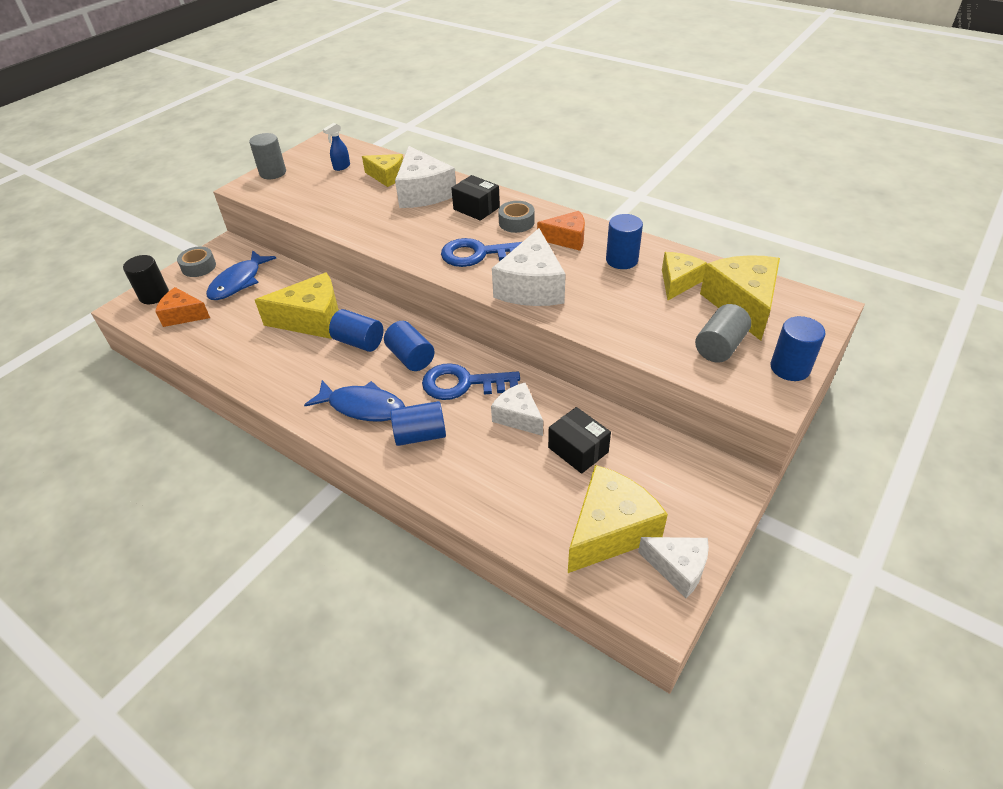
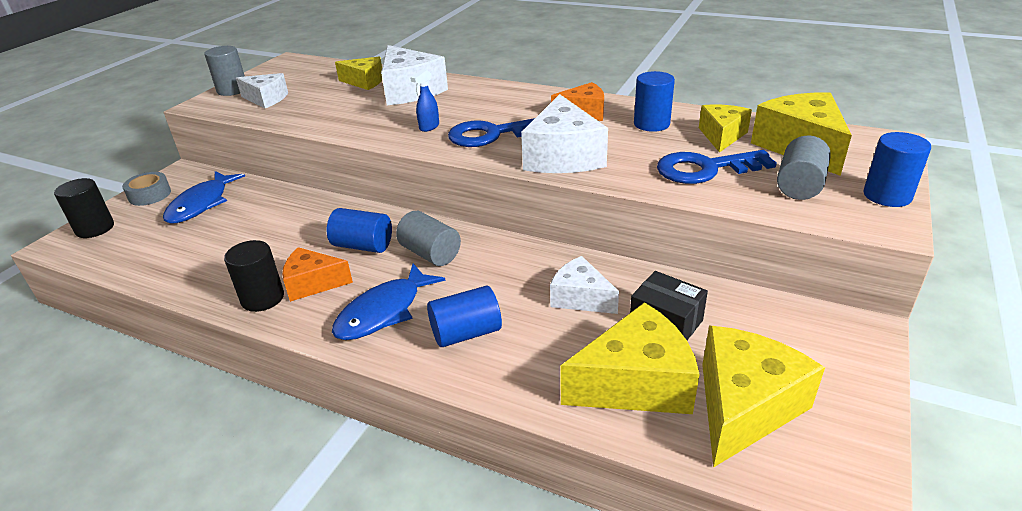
camera: 10 degrees left, 10 degrees down
(183, 315) = (135, 244): orange cheese -> orange cheese (313, 283)
(273, 381) = (262, 298): none -> black cylinder
(312, 320) = (300, 230): yellow cheese -> yellow cheese (635, 383)
(341, 167) = (311, 79): blue spray bottle -> blue spray bottle (429, 127)
(362, 406) = (384, 312): blue fish -> blue fish turned 120 degrees clockwise
(411, 357) = (430, 254): blue cylinder -> grey cylinder
(463, 384) = (502, 272): blue key -> blue key (705, 169)
(476, 208) = (473, 98): black box -> none
(516, 222) = (522, 105): grey tape -> none
(678, 568) = (848, 438): white cheese -> white cheese (266, 99)

